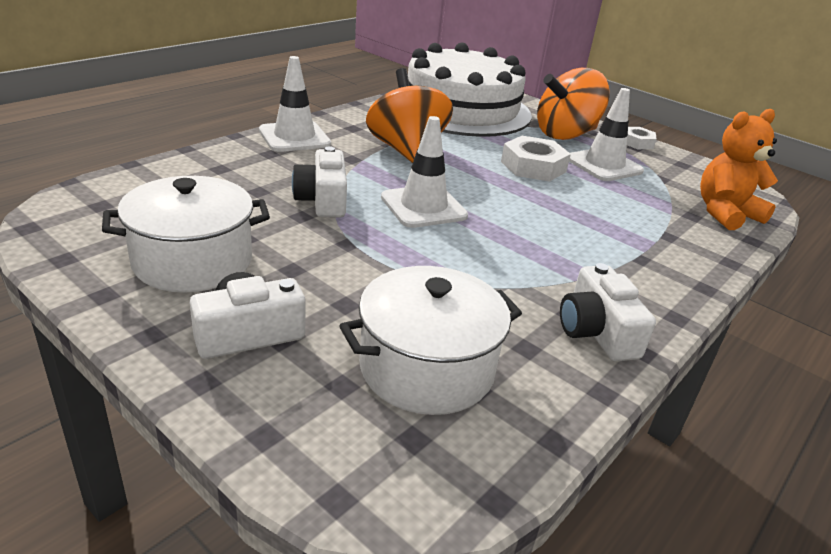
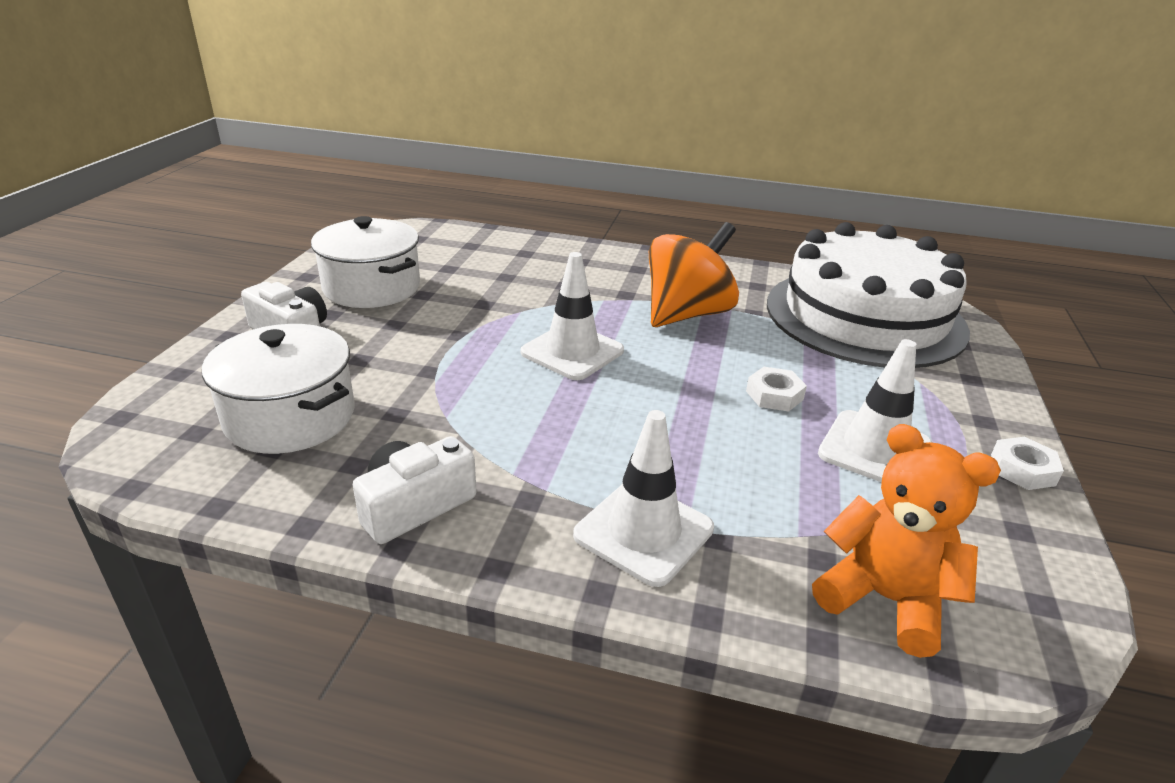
camera: 65 degrees right, 0 degrees up
(294, 137) = (629, 260): white traffic cone -> white traffic cone (643, 532)
(322, 200) = (523, 304): white camera -> none
(533, 166) = (774, 395): white nut -> white nut, size x0.61
(565, 134) = (927, 401): orange spinning top -> none

